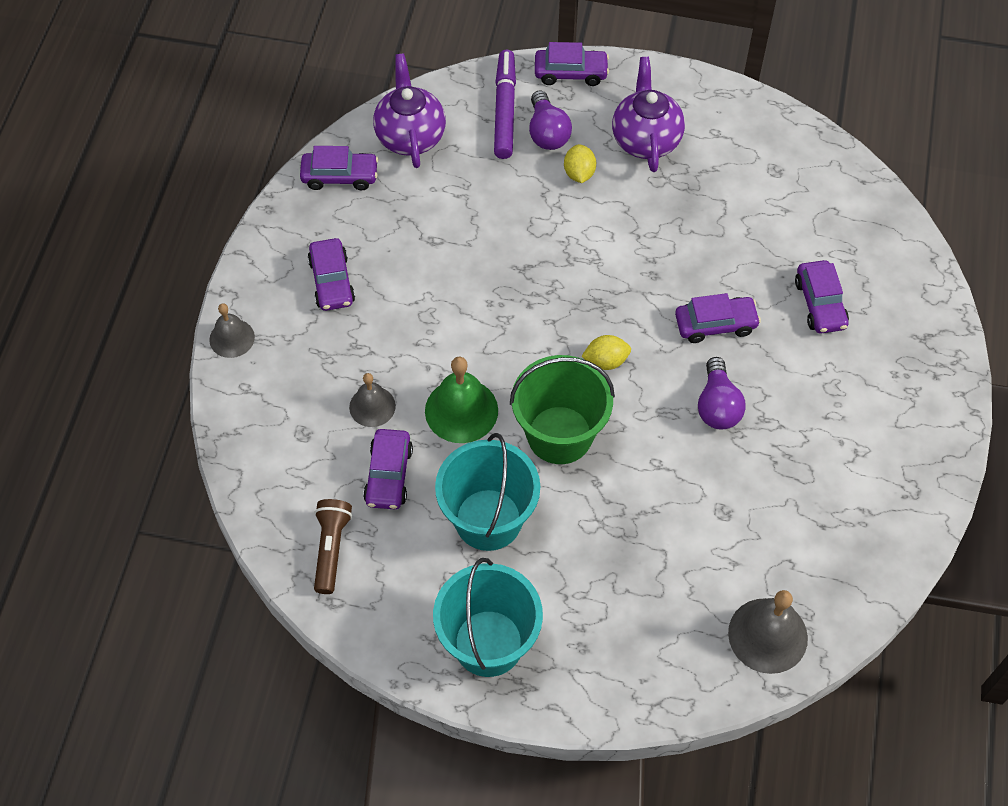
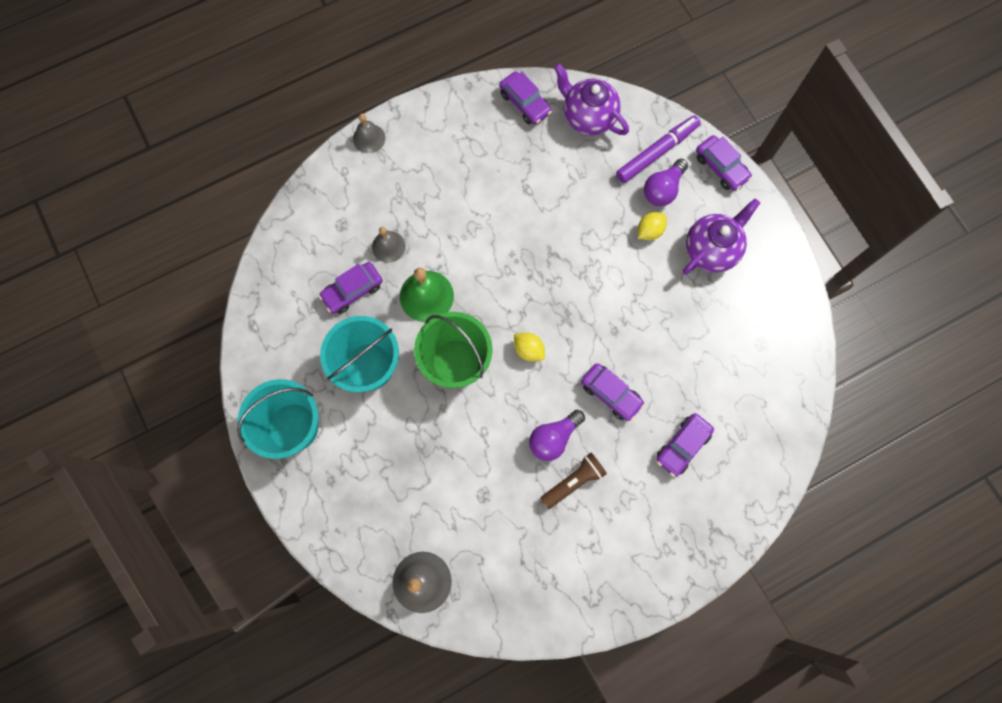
camera: 50 degrees right, 15 degrees up
(331, 549) = (283, 298): brown flashlight -> brown flashlight (573, 481)
(332, 281) = (450, 158): purple car -> none
(410, 136) = (588, 117): purple teapot -> purple teapot turned 90 degrees counterclockwise

